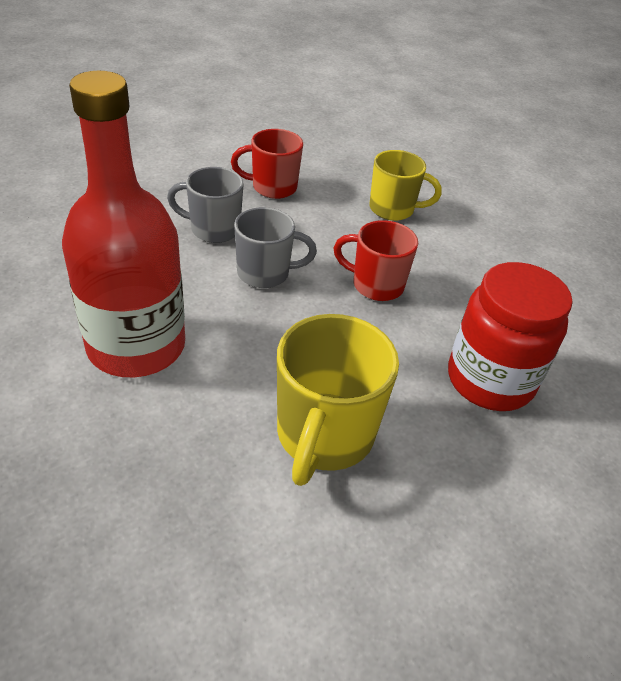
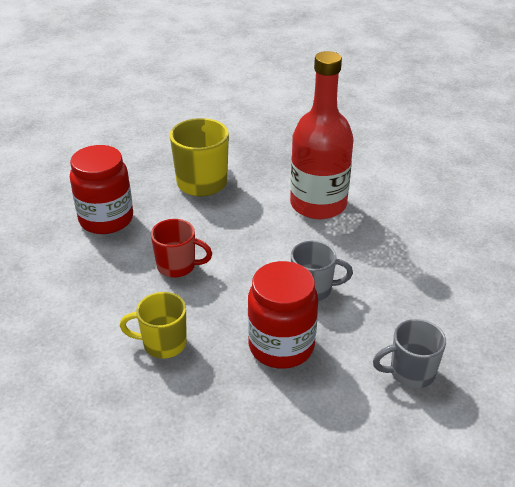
camera: 175 degrees right, 5 degrees down
(265, 273) = (260, 260): grey mug -> grey mug (410, 372)
(273, 187) = (281, 346): red mug -> red jar

